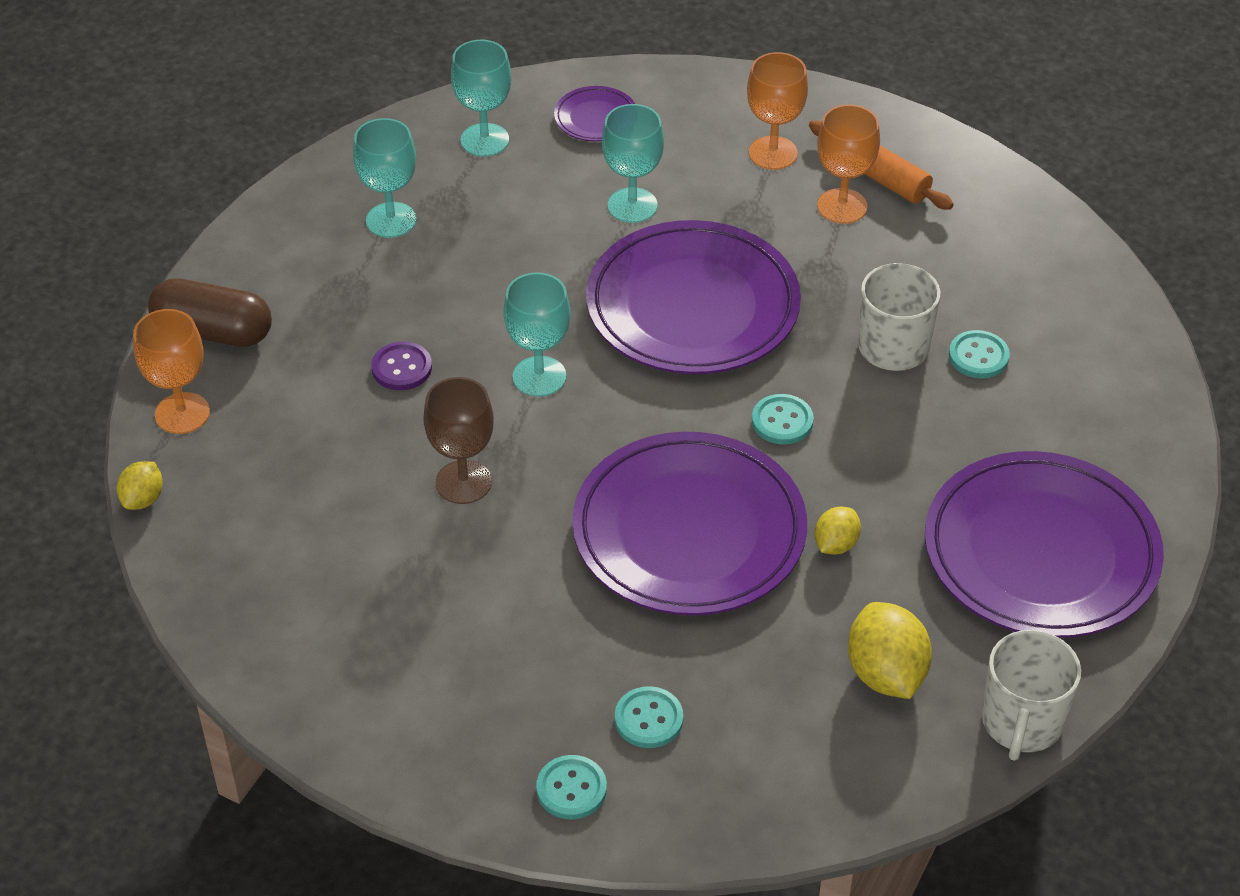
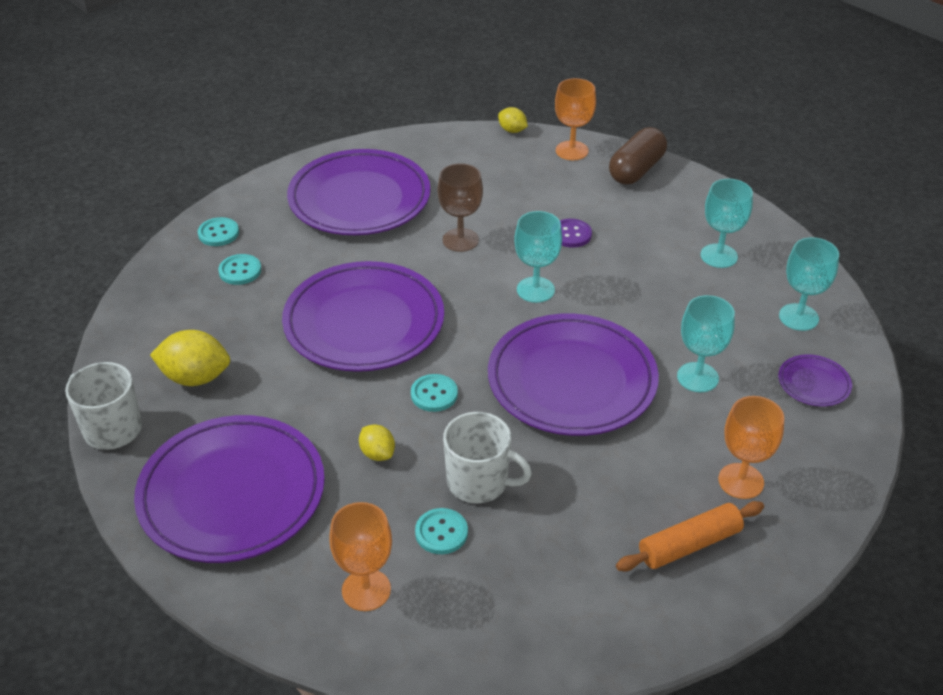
camera: 110 degrees right, 5 degrees down
(407, 636) = (359, 199): none -> purple plate
(835, 544) = (310, 387): yellow lemon -> yellow lemon (377, 453)
(842, 206) = (656, 505): orange goblet -> orange goblet (366, 590)

